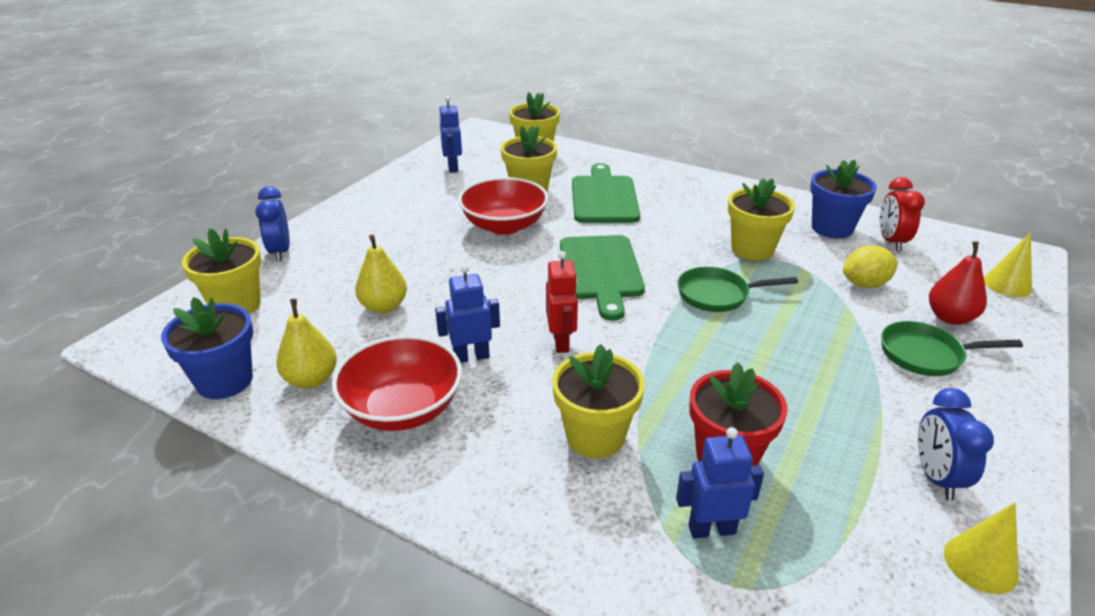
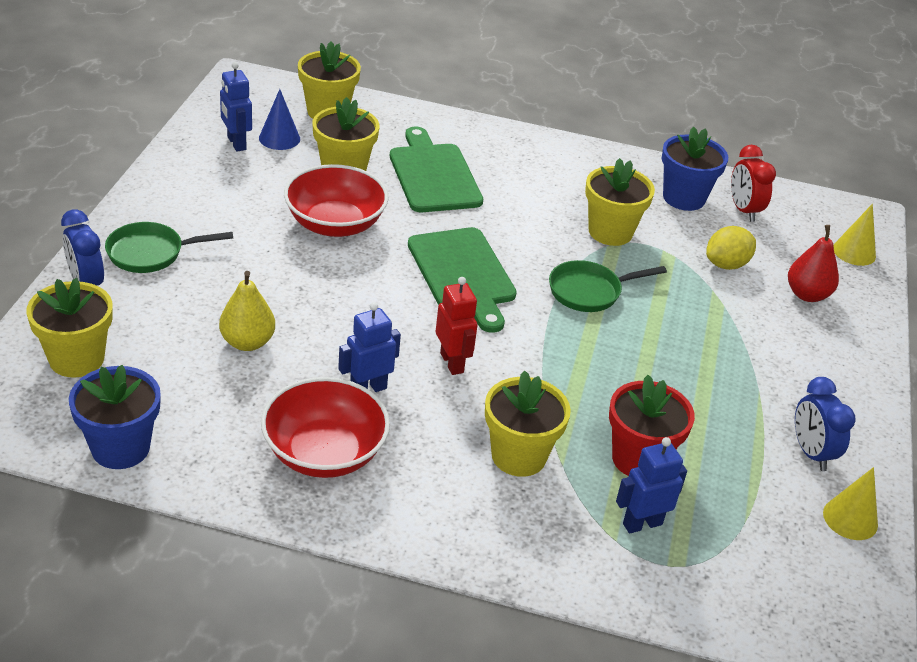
camera: 20 degrees left, 5 degrees up
(311, 380) = (214, 435): yellow pear -> none
(488, 166) = (279, 138): none -> blue cone
(926, 355) = (790, 337): green pan -> green pan (150, 253)

